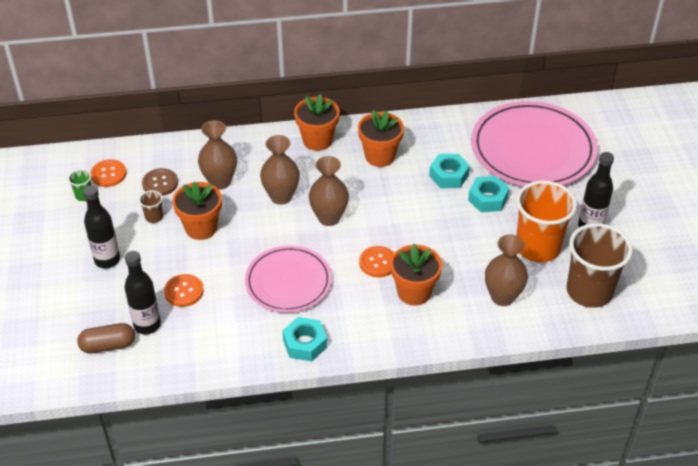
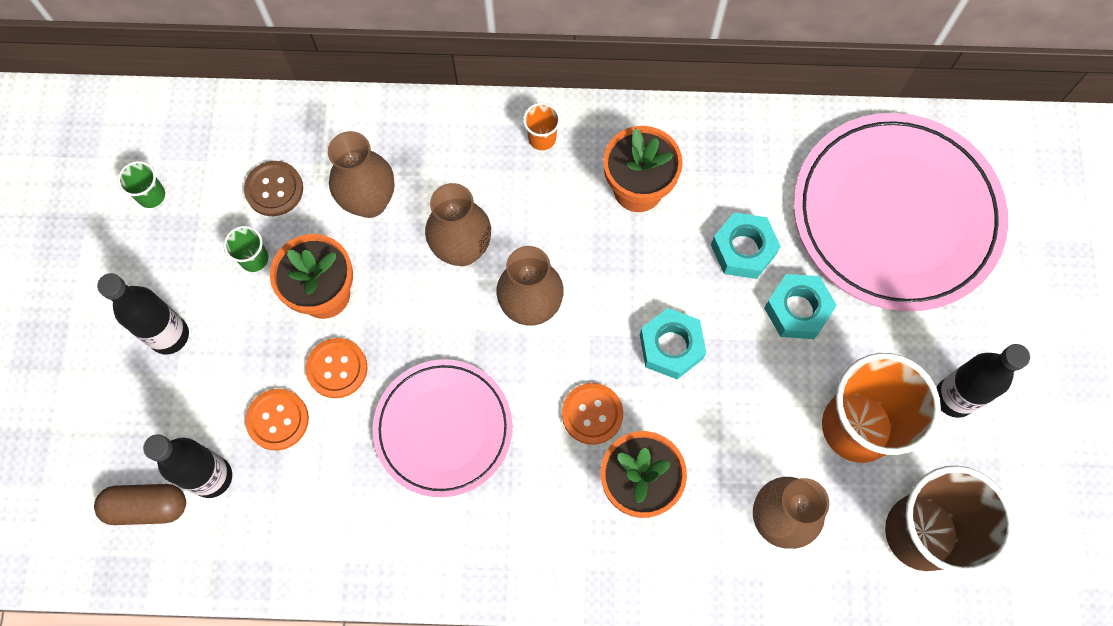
camera: 10 degrees right, 25 degrees up
(108, 174) = (196, 157): orange button -> orange button (337, 368)
(154, 217) = (254, 259): brown cup -> green cup
(305, 343) = (447, 557): turquoise nut -> turquoise nut (671, 347)
(317, 140) = (542, 138): orange flower pot -> orange cup

